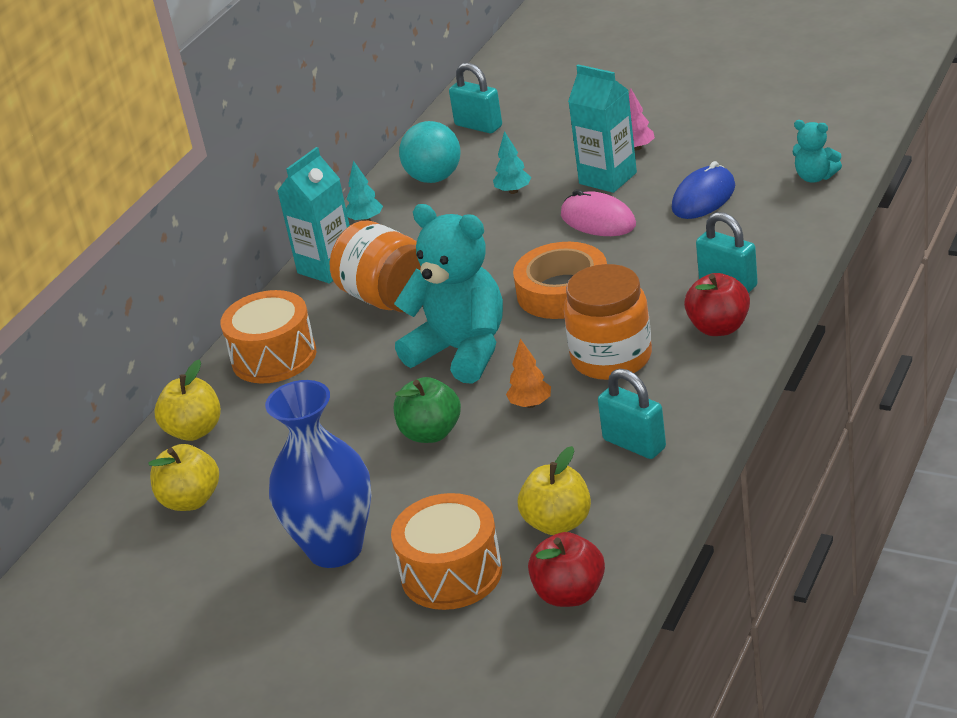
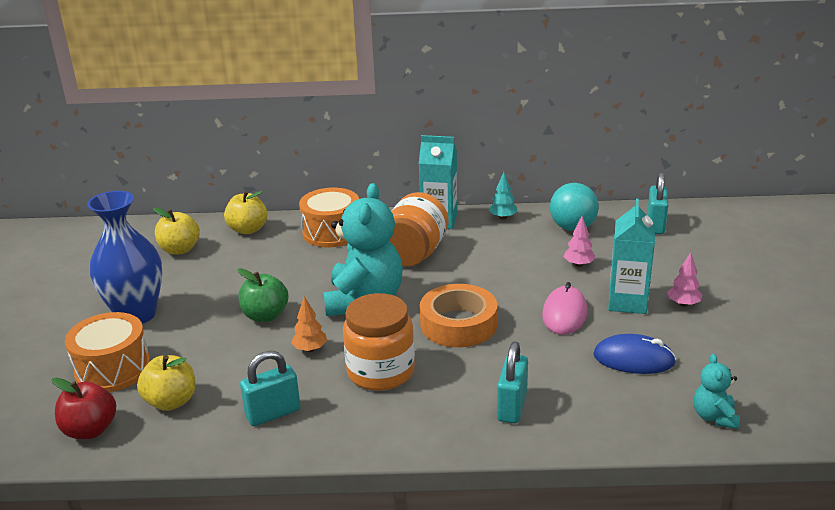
camera: 60 degrees right, 5 degrees down
(513, 191) = (578, 264): turquoise tree -> pink tree
(634, 444) = (273, 413): turquoise padlock -> turquoise padlock turned 45 degrees clockwise
(719, 327) = (445, 418): red apple -> none

